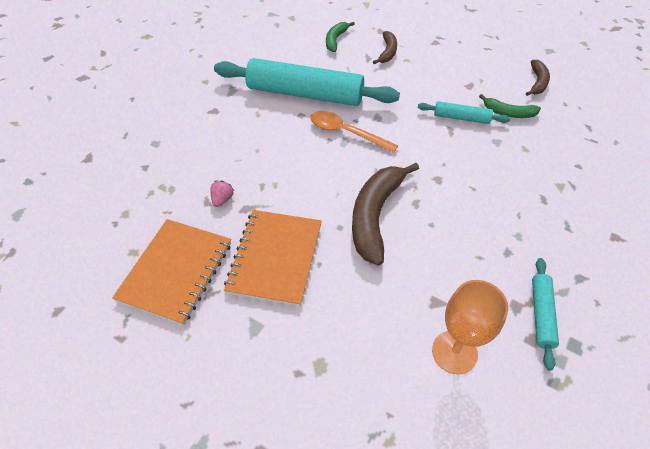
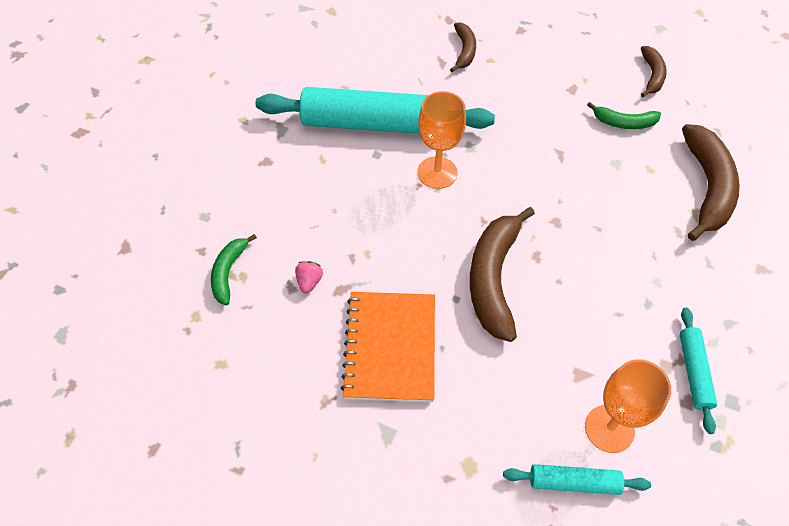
camera: 10 degrees left, 5 degrees up
(176, 271) = (279, 381): orange notebook -> none
(335, 40) = (395, 40): green banana -> green banana (228, 272)
(346, 132) = (437, 173): orange spoon -> orange goblet
(461, 118) = (570, 136): turquoise rolling pin -> turquoise rolling pin (574, 482)
(574, 167) = (707, 187): none -> brown banana

